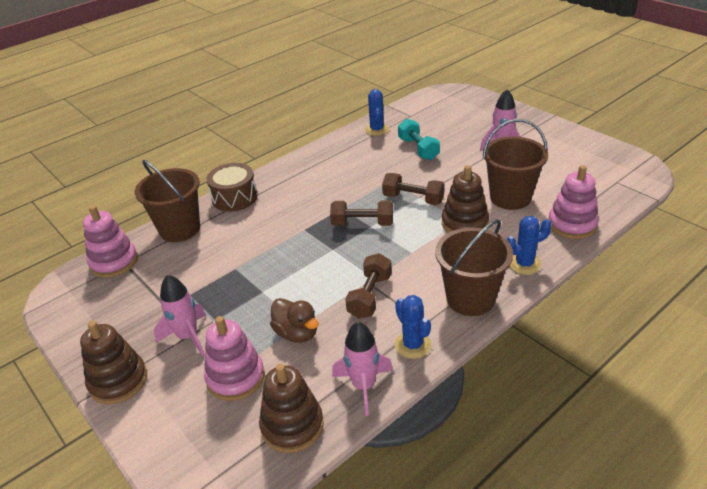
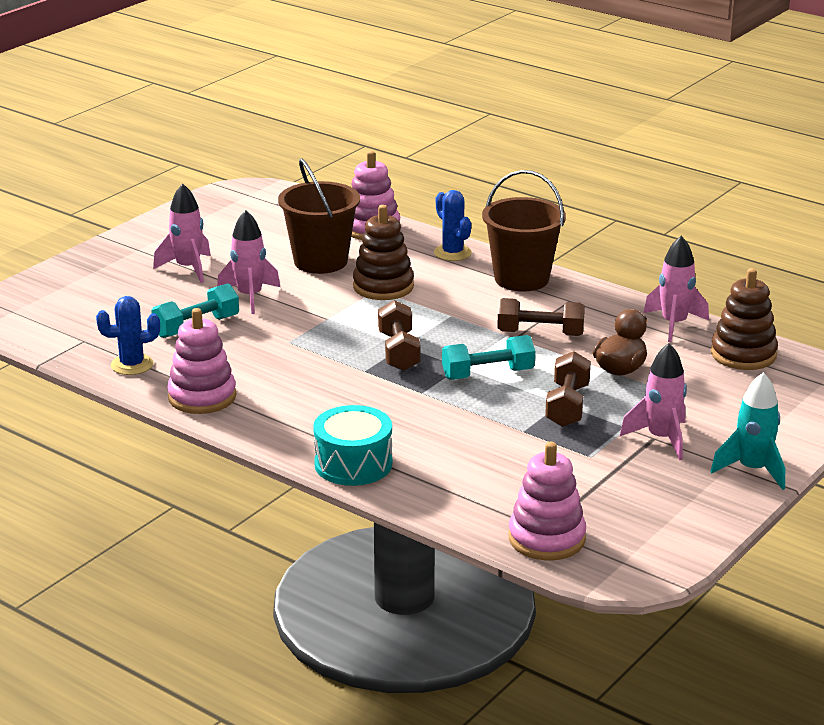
camera: 105 degrees left, 10 degrees down
(118, 381) = (752, 470): brown stacking toy -> turquoise rocket
(180, 229) = (449, 497): brown bucket -> none
(234, 197) = (353, 464): brown drum -> turquoise drum
(235, 377) = (703, 395): pink stacking toy -> pink stacking toy (202, 397)
(316, 261) = (488, 374): none -> turquoise dumbbell
(413, 199) = (334, 322): brown dumbbell -> brown dumbbell (567, 406)
(413, 345) = (605, 304): blue cactus -> none
(456, 167) = (249, 297): none -> pink rocket

